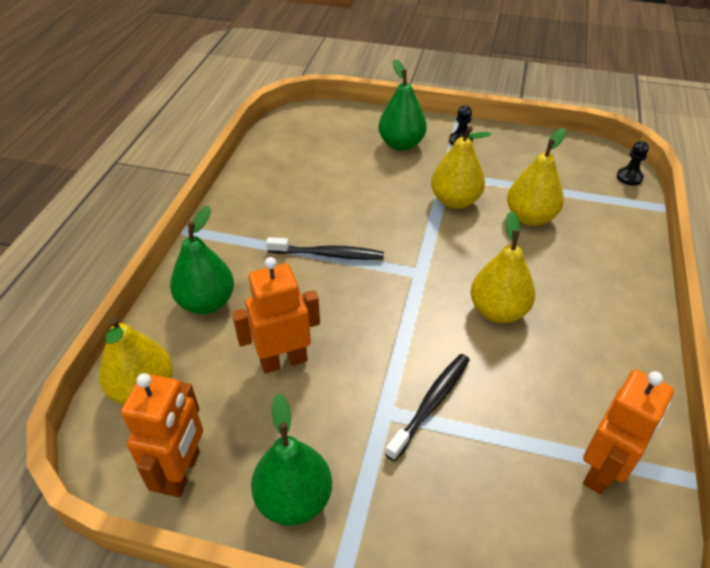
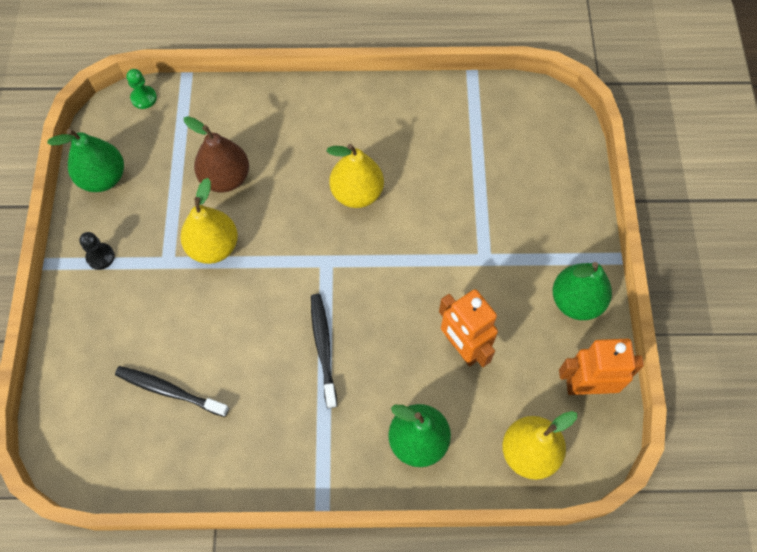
camera: 105 degrees left, 20 degrees up
(401, 144) = (117, 319): green pear -> green pear (103, 178)
(431, 404) = (467, 228): black toothbrush -> black toothbrush (169, 391)
(530, 217) = (225, 178): yellow pear -> brown pear
(602, 471) = (484, 119): orange robot -> none
(629, 177) = (144, 98): black pawn -> green pawn

